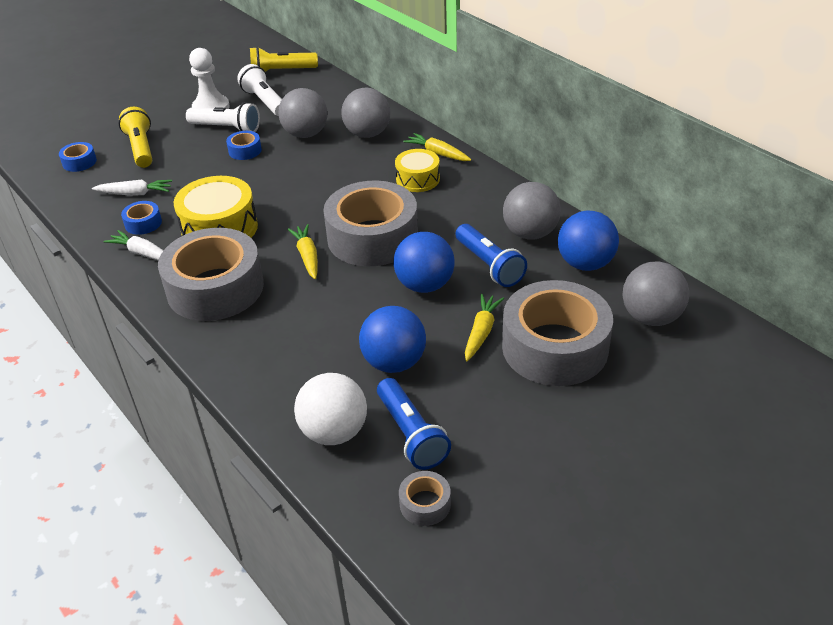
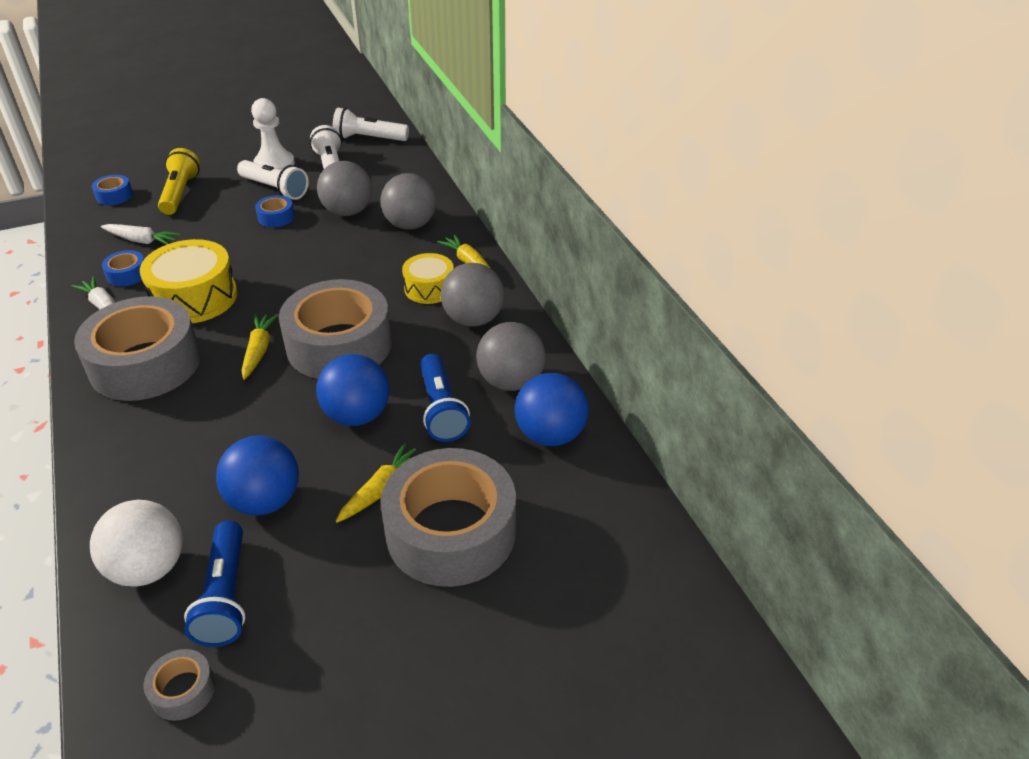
camera: 15 degrees right, 0 degrees up
(281, 71) = (369, 139): yellow flashlight -> white flashlight
(651, 317) = (586, 524): grey ball -> grey ball (473, 319)

